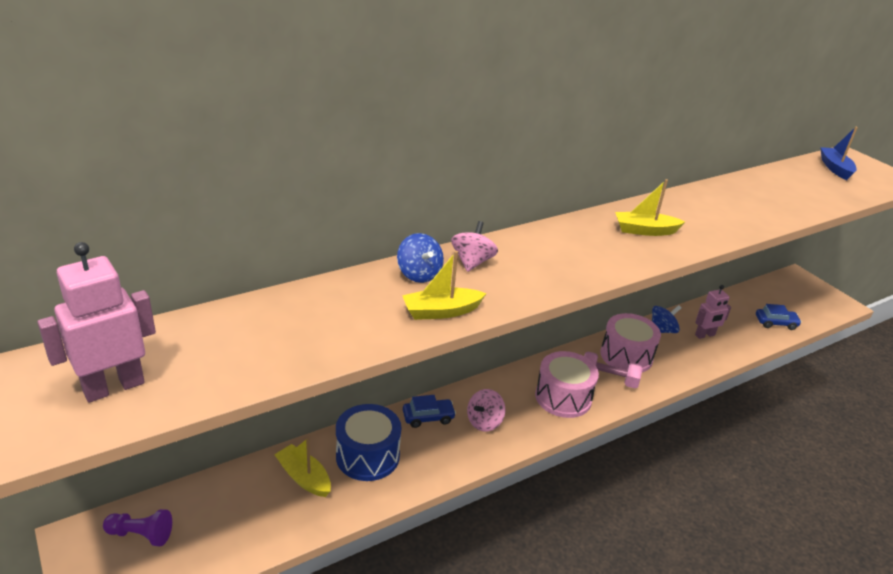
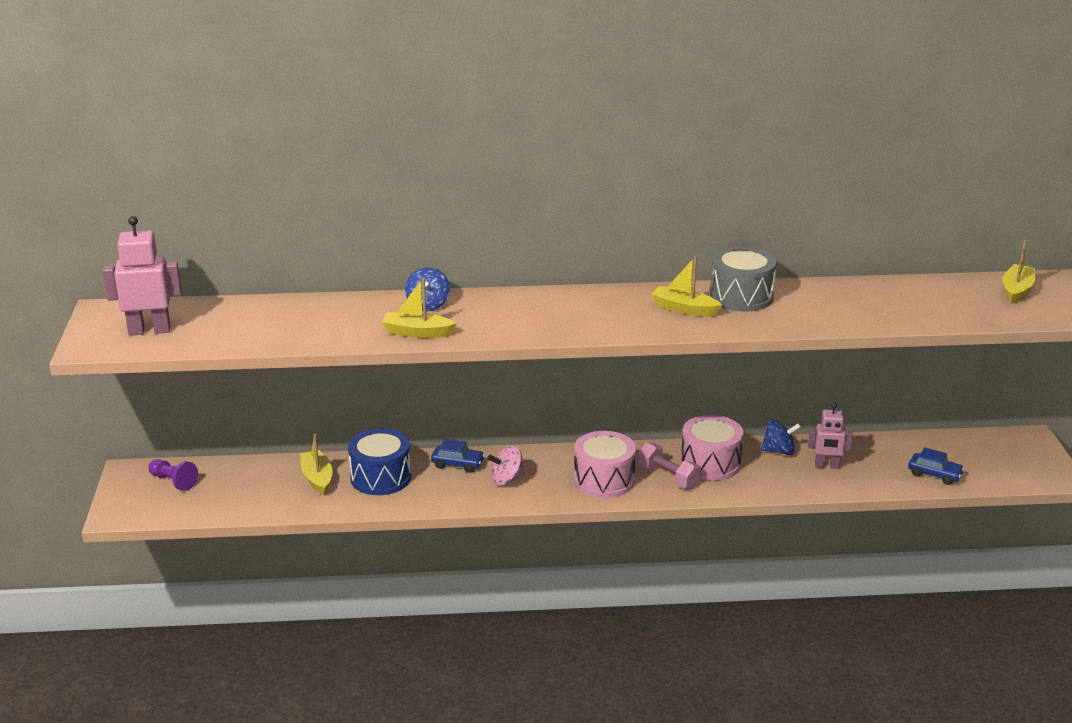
camera: 30 degrees right, 5 degrees down
(472, 262) = (483, 304): pink spinning top -> none
(671, 209) = (741, 296): none -> grey drum
(835, 168) = (1016, 290): blue boat -> yellow boat

